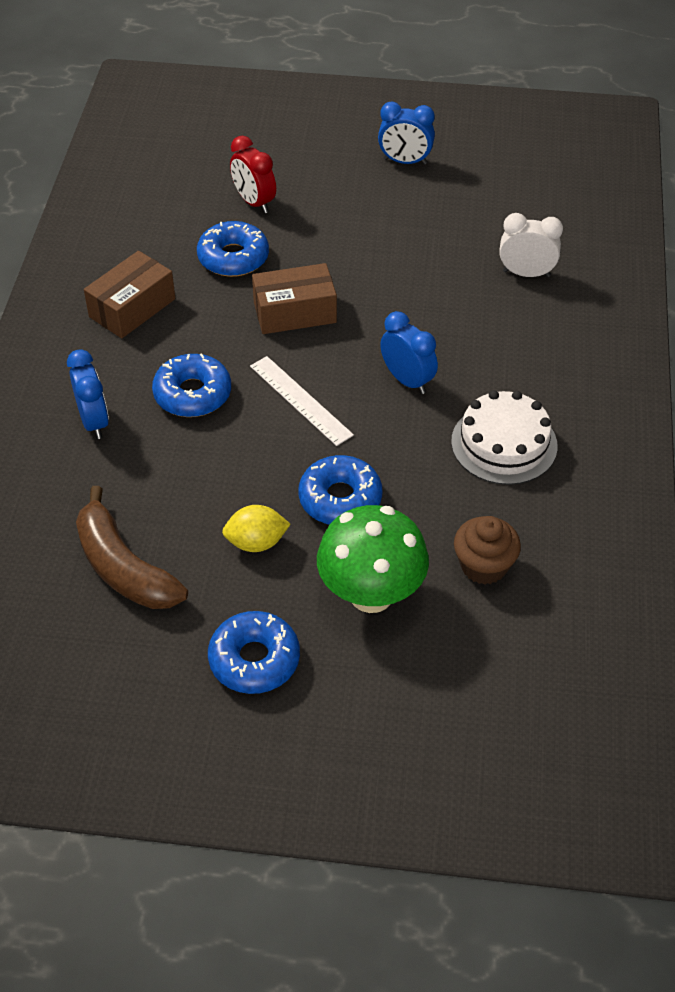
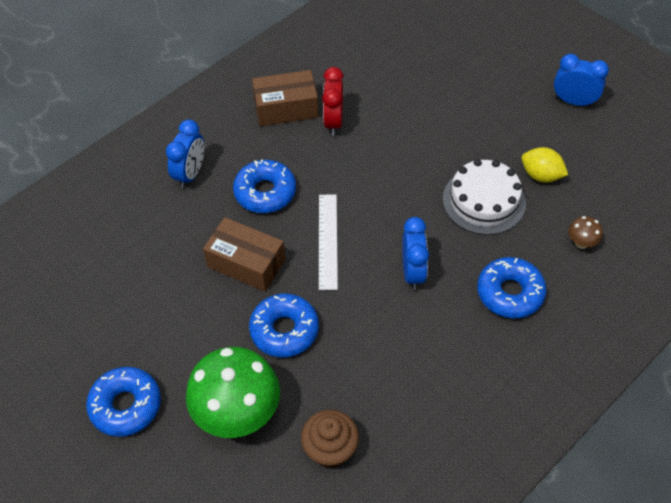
camera: 40 degrees right, 5 degrees up
(124, 568) = (114, 286): brown banana -> none
(233, 258) = (383, 109): blue donut -> blue donut (510, 293)
(254, 202) = (435, 75): red clock -> red clock (333, 122)
(256, 542) = (204, 324): yellow lemon -> yellow lemon (541, 175)
(294, 312) = (385, 173): brown box -> brown box (246, 263)
(405, 161) = (573, 102): blue clock -> blue clock turned 150 degrees clockwise
(504, 443) = (434, 366): white cake -> white cake (484, 201)
(526, 273) = (581, 243): white clock -> brown mushroom

